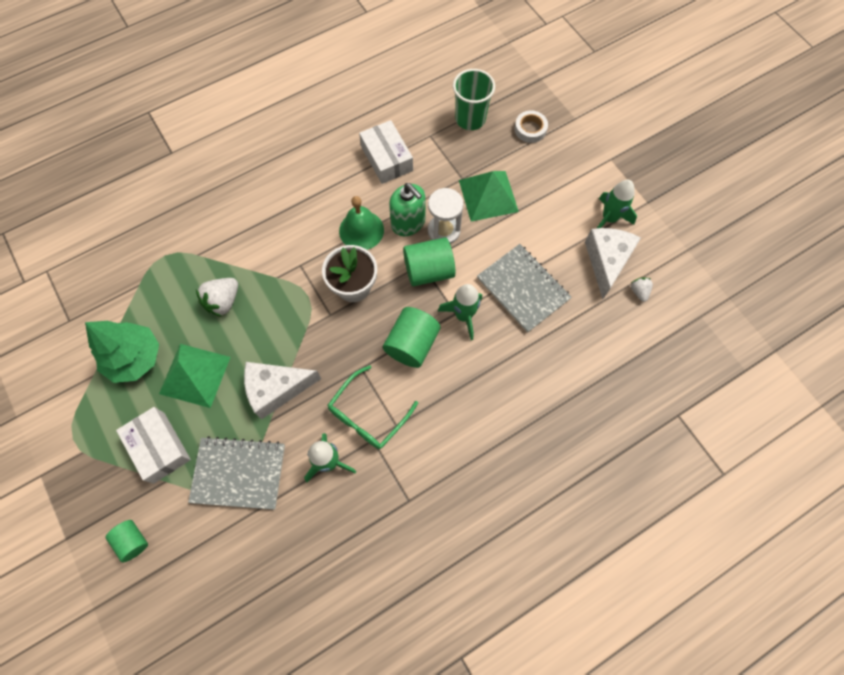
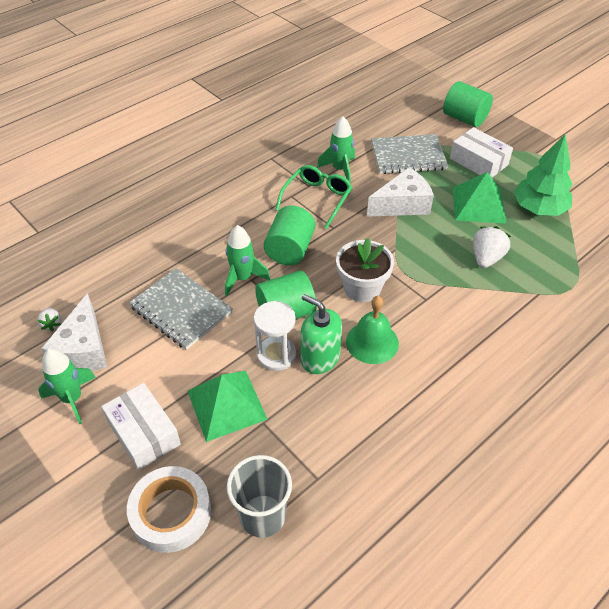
camera: 170 degrees right, 20 degrees down
(132, 541) = (464, 118): green cylinder -> green cylinder, size x1.68
(386, 158) = (368, 434): white box -> white box (144, 433)
(470, 119) = (262, 516): green cup -> grey cup
(530, 129) = (171, 512): white tape -> white tape, size x1.66

